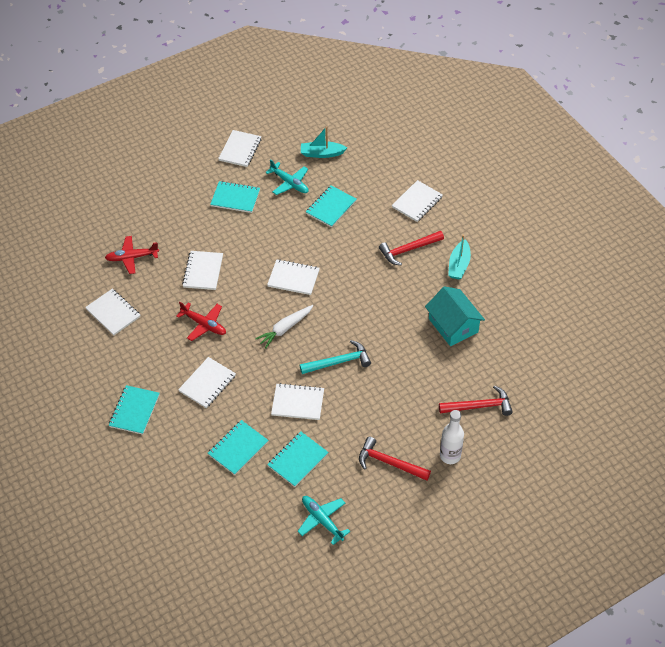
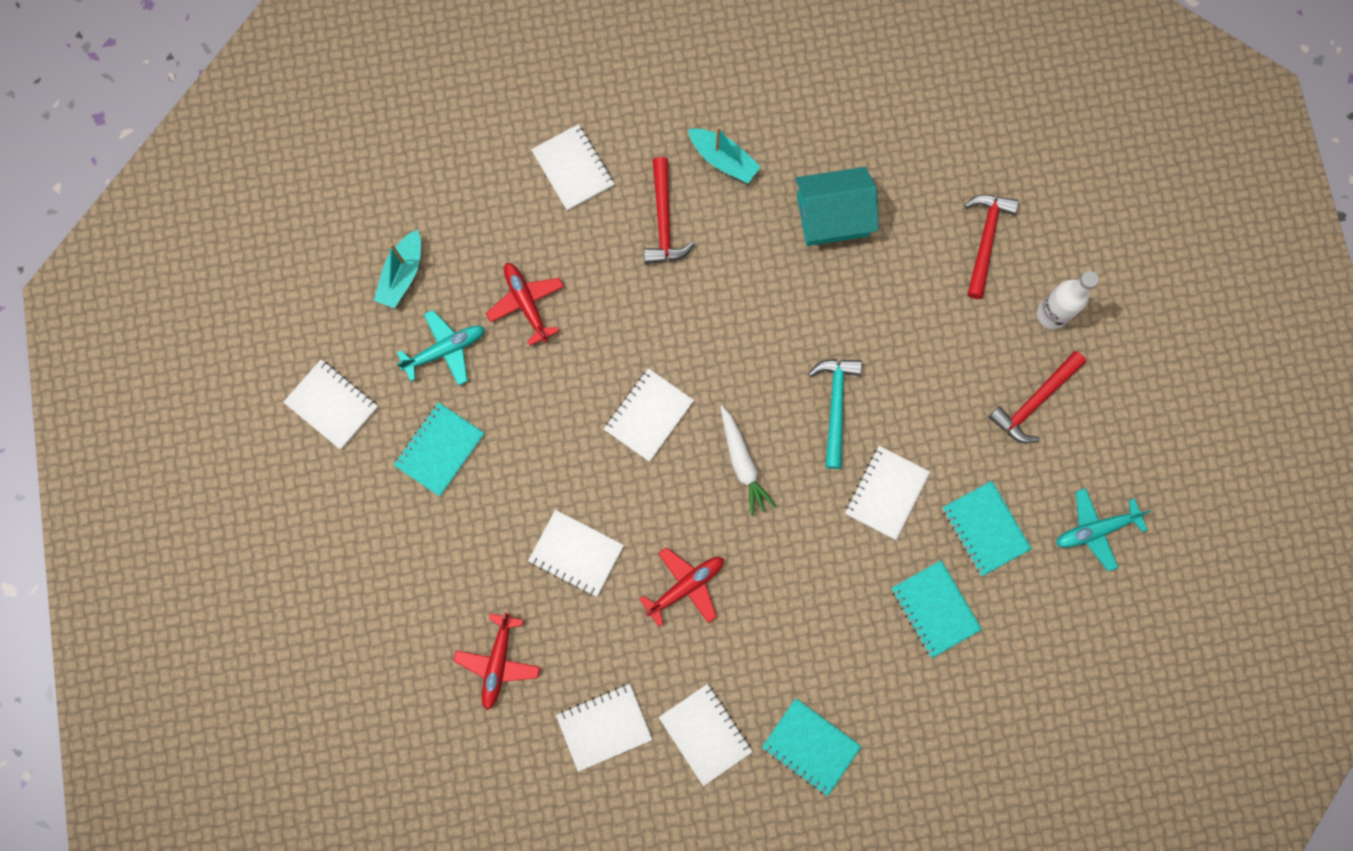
camera: 70 degrees left, 25 degrees up
(207, 383) = (801, 617): white notebook -> white notebook (705, 734)
(331, 207) = (526, 304): turquoise notebook -> red plane

